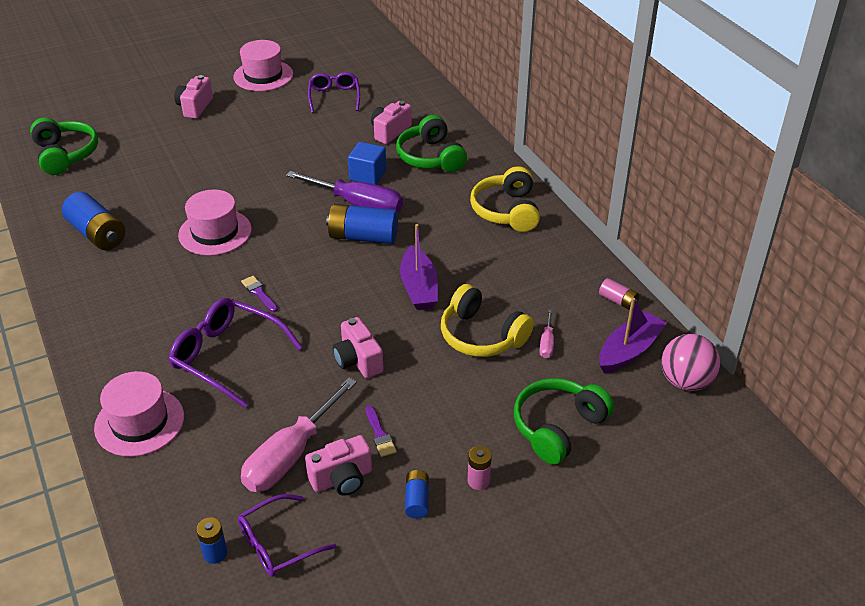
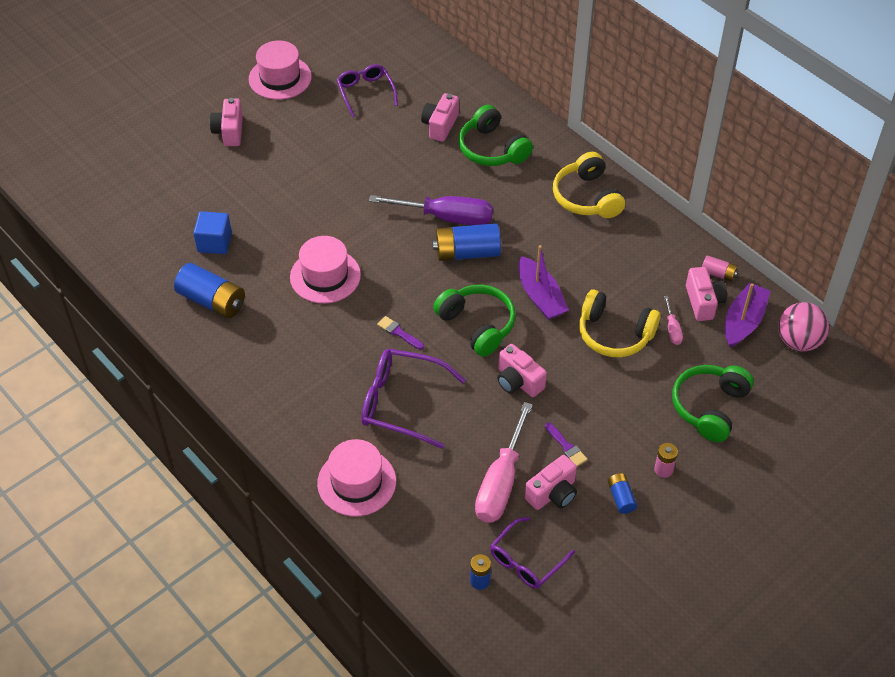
camera: 15 degrees left, 10 degrees up
(65, 155) = (127, 215): green headphones -> green headphones (477, 325)
(367, 175) = (441, 182): blue cube -> blue cube (214, 242)
(591, 324) = (703, 302): none -> pink camera

